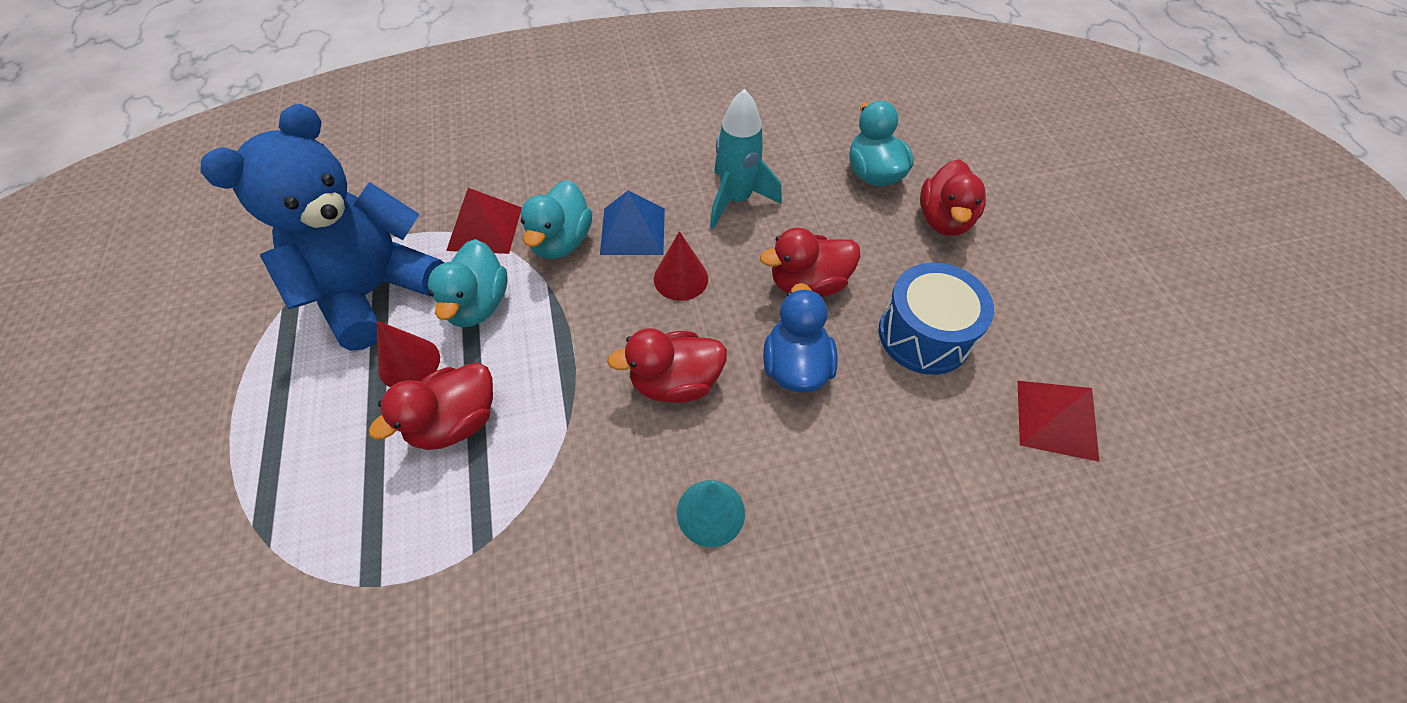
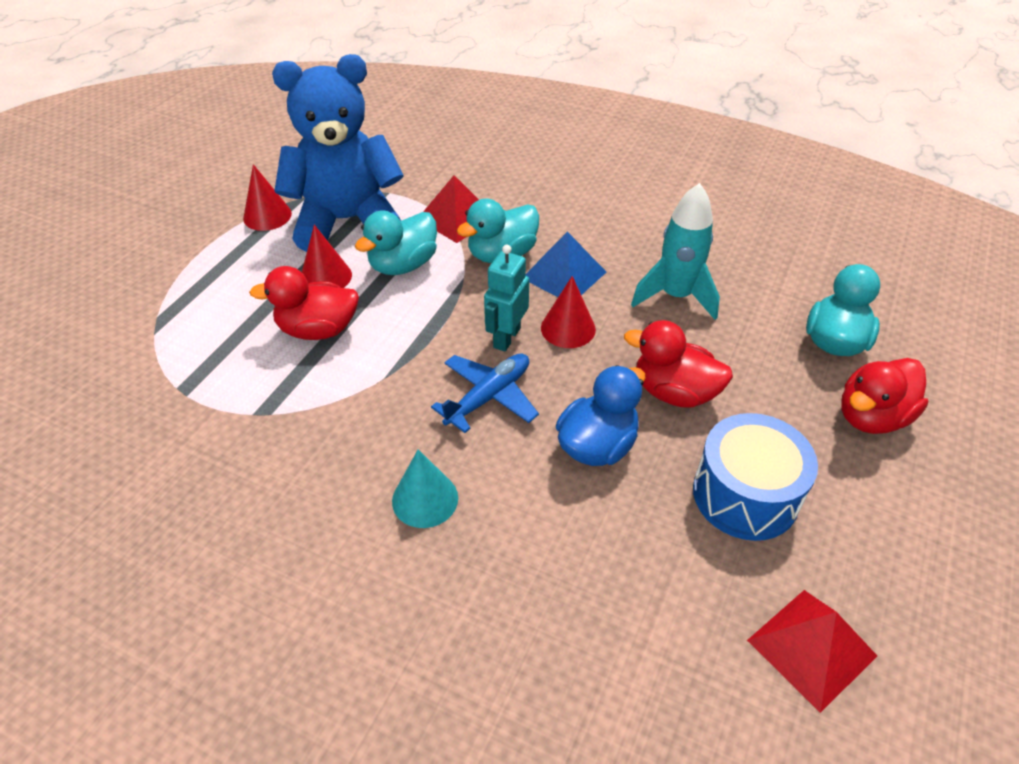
camera: 40 degrees right, 10 degrees down
(274, 335) = (267, 216): none -> red cone
(639, 318) = (506, 337): none -> turquoise robot
(675, 382) = (489, 397): red duck -> blue plane

